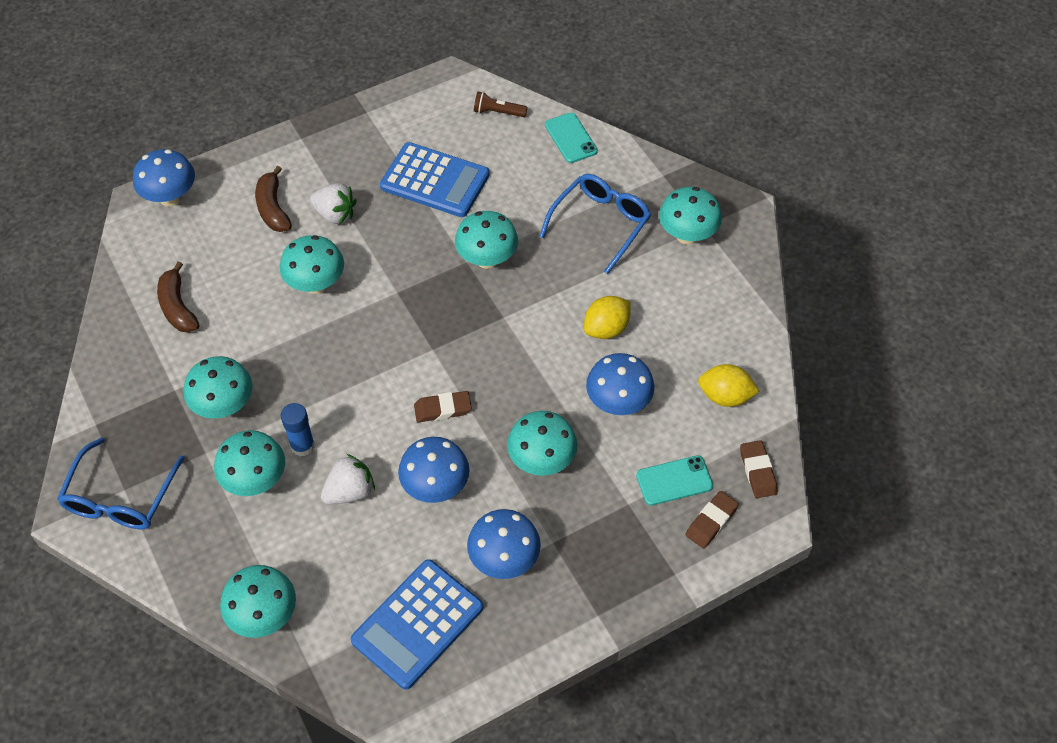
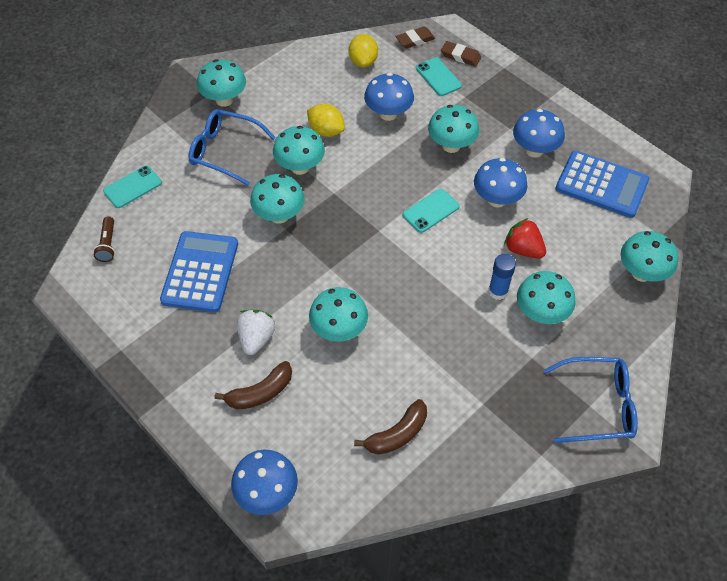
camera: 105 degrees left, 0 degrees up
(224, 406) = (484, 359): turquoise mushroom -> turquoise mushroom (300, 167)
(350, 491) = (523, 249): white strawberry -> red strawberry
(443, 409) = (431, 211): brown eraser -> turquoise phone

